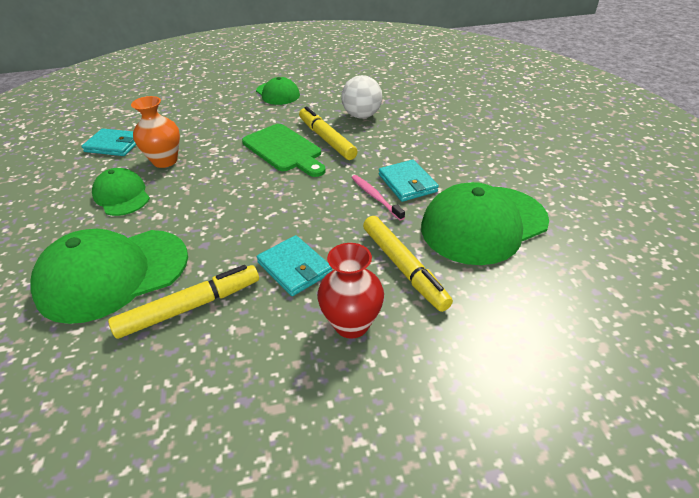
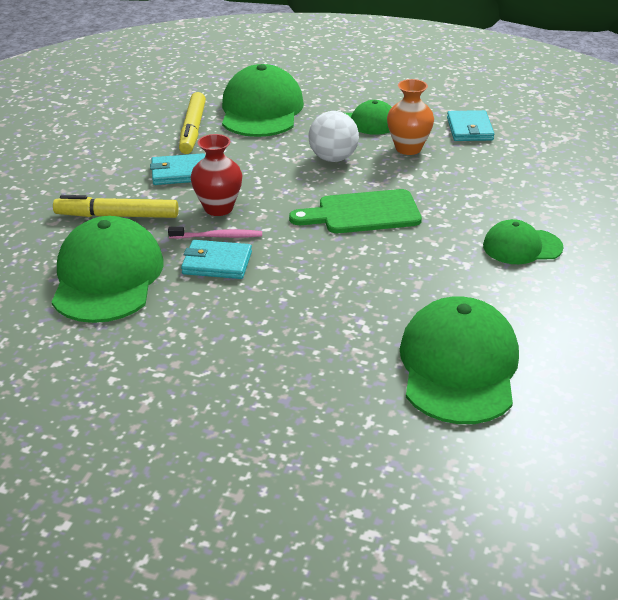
camera: 120 degrees right, 5 degrees down
(114, 145) = (469, 129): turquoise wallet -> turquoise wallet turned 45 degrees counterclockwise
(326, 139) = (359, 245): yellow marker -> none
(351, 324) = (99, 178): red vase -> red vase (218, 208)
(361, 116) = (393, 289): white ball -> white ball (333, 158)
(404, 85) = (458, 366): none -> green cap

